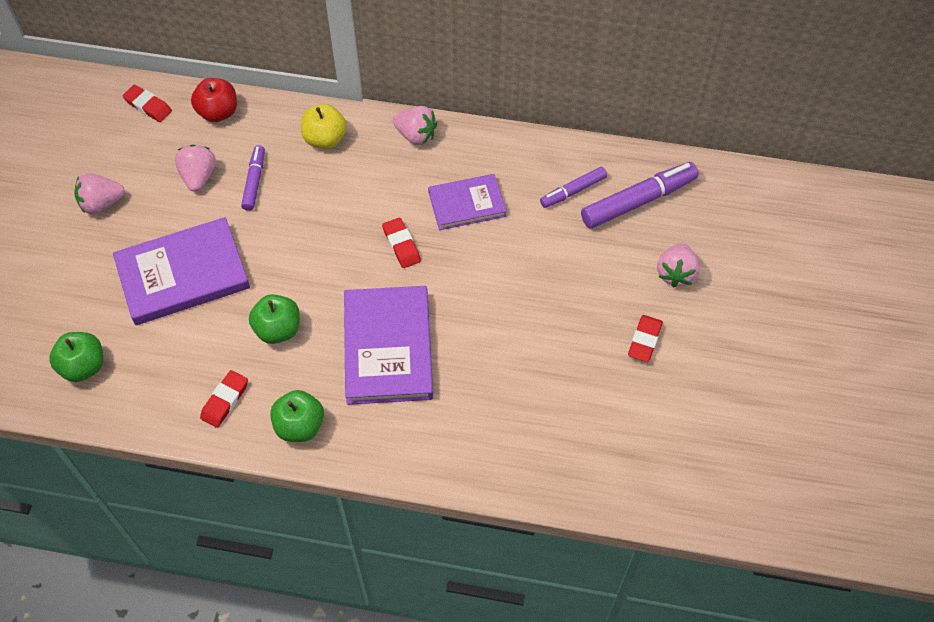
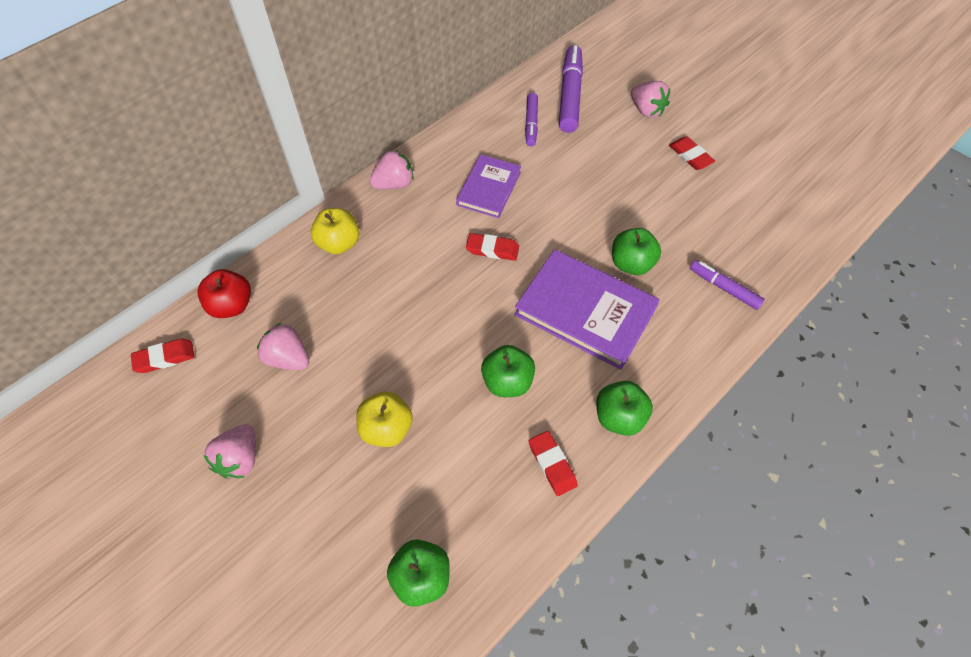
camera: 55 degrees left, 0 degrees up
(183, 275) = (387, 428): purple book -> yellow apple
(254, 181) = (334, 317): purple marker -> purple marker (724, 288)
(467, 356) = (631, 263): none -> green apple

